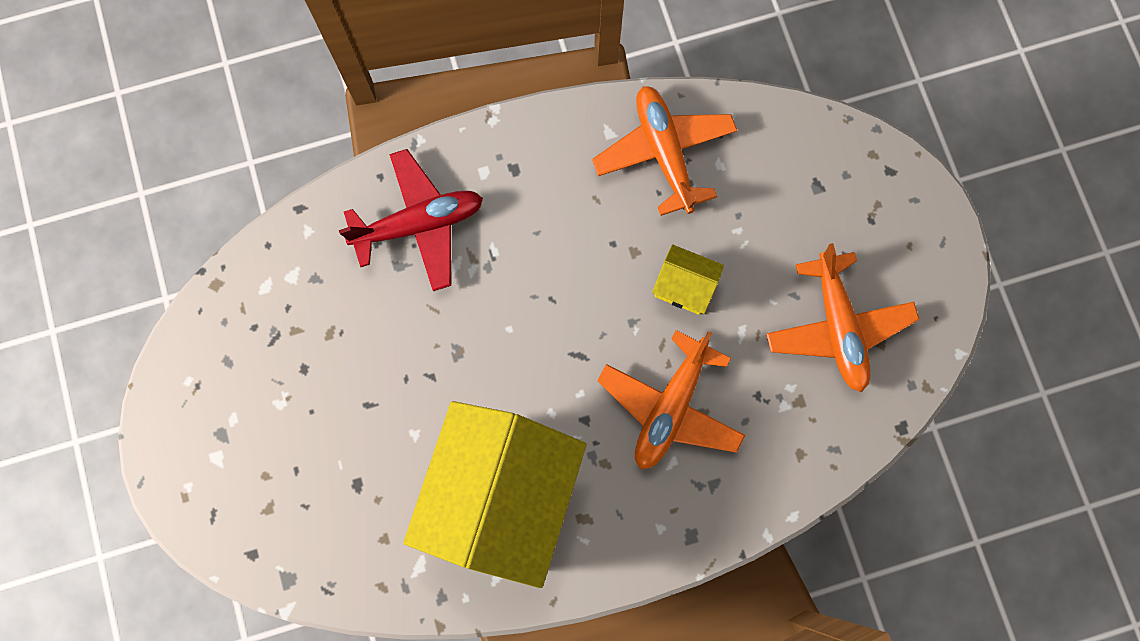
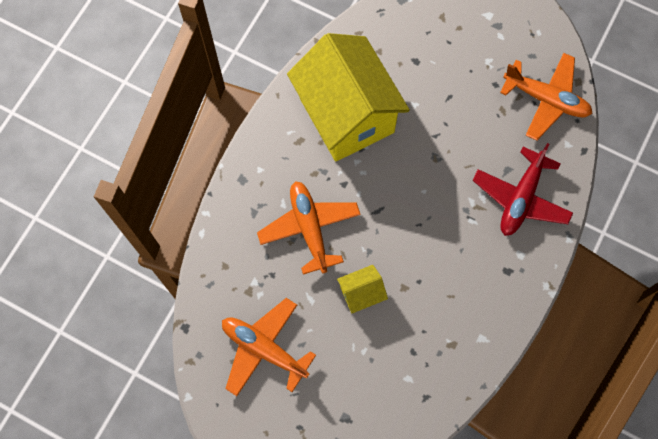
camera: 135 degrees right, 5 degrees down
(664, 153) = (443, 356): orange plane -> orange plane (546, 99)

